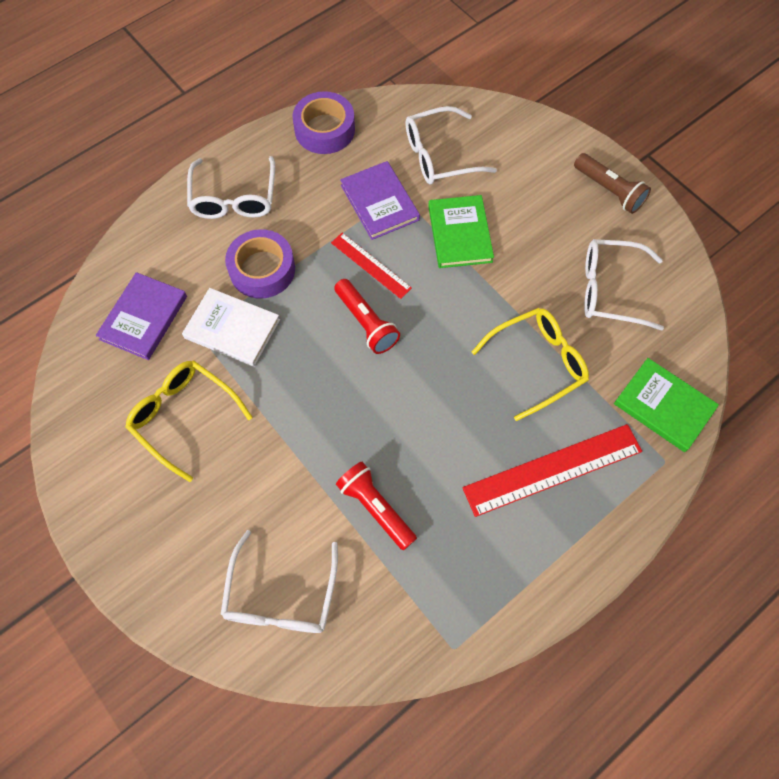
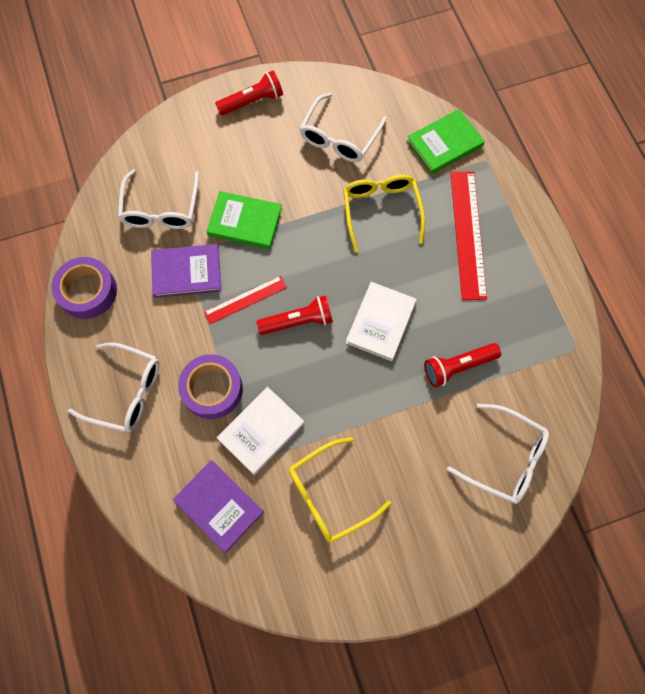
camera: 70 degrees left, 5 degrees up
(398, 406) = (381, 322): none -> white book
(609, 190) = (252, 101): brown flashlight -> red flashlight

